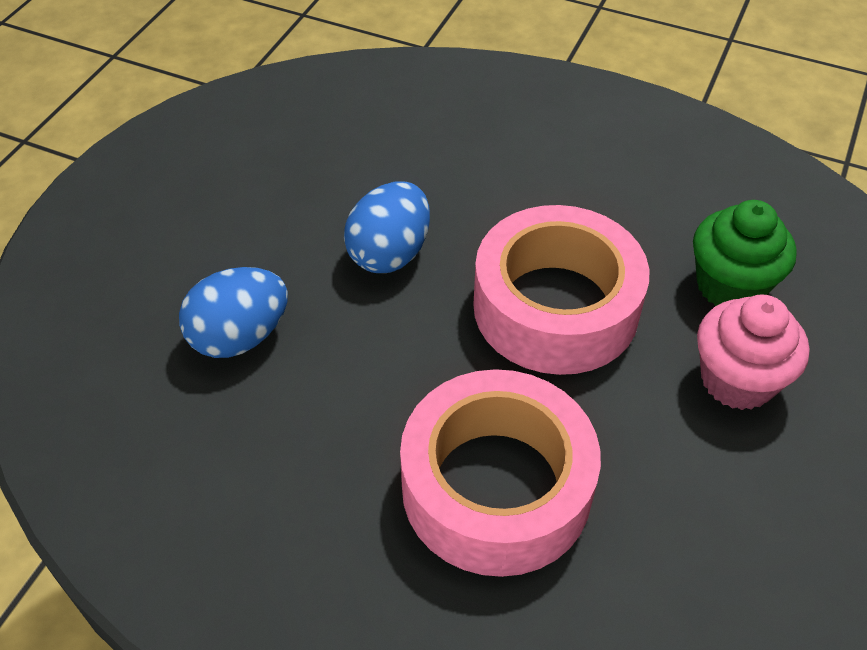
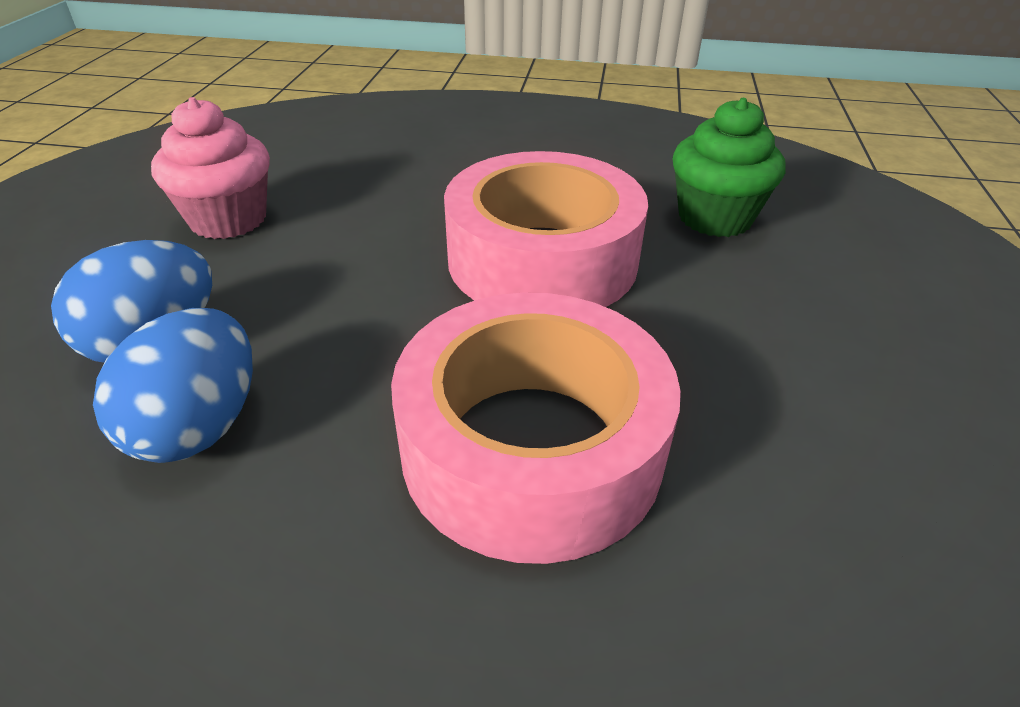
camera: 15 degrees left, 10 degrees down
(389, 253) = (340, 240): blue egg -> blue egg (199, 426)
(737, 380) = (764, 291): pink cupcake -> pink cupcake (228, 219)

